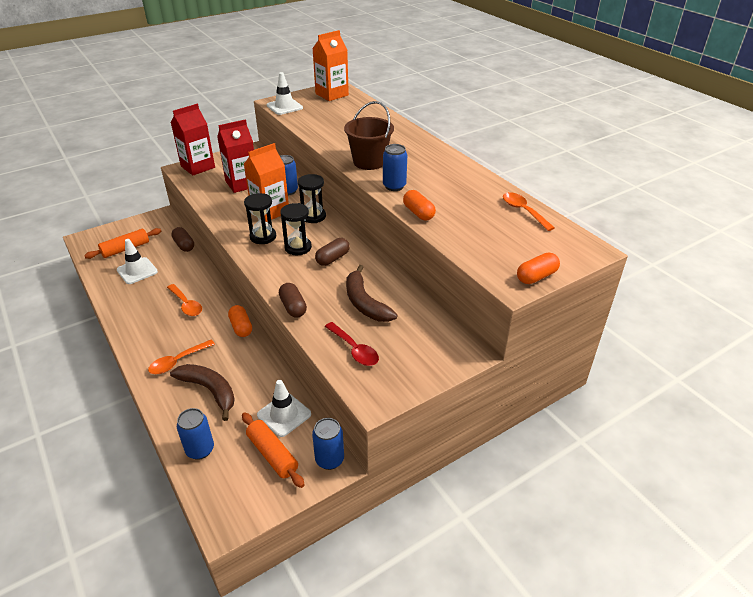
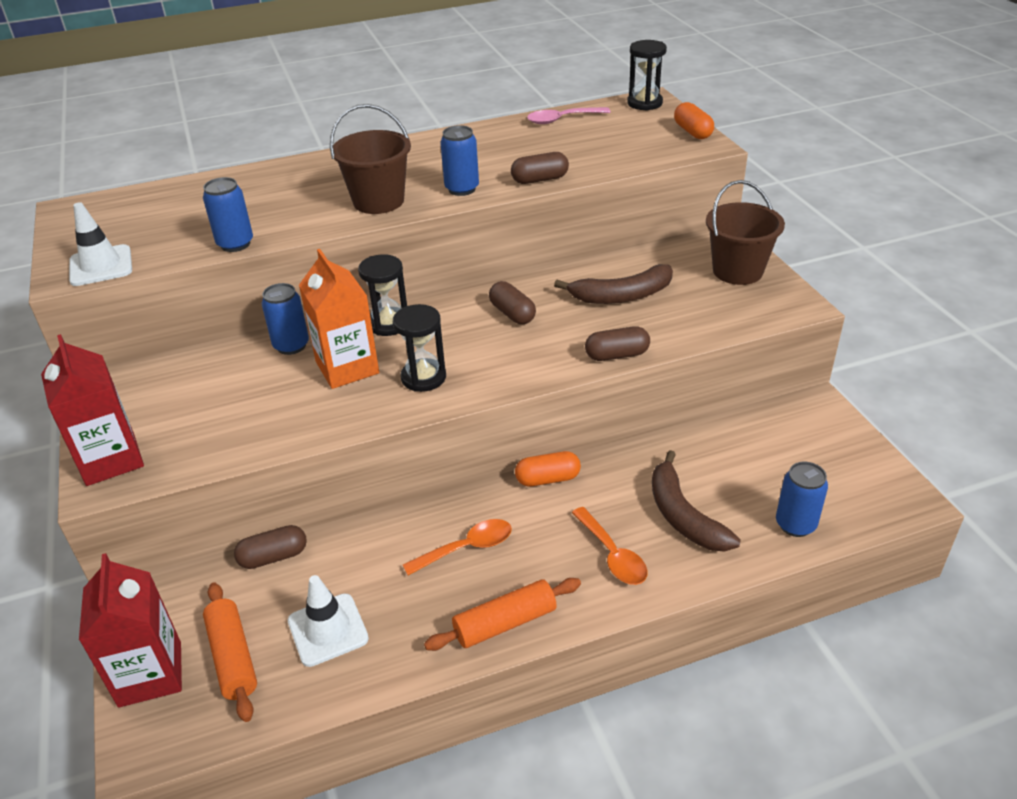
camera: 75 degrees left, 0 degrees up
(209, 391) = (683, 515): brown banana -> brown banana turned 75 degrees counterclockwise
(242, 184) = (228, 398): red carton -> red carton (150, 674)
(272, 454) = (802, 454): orange rolling pin -> orange rolling pin (505, 623)
(284, 414) = (736, 441): white traffic cone -> none
(298, 247) = (470, 343): black hourglass -> black hourglass (644, 103)
(329, 459) = (810, 407): blue can -> blue can (235, 244)
(332, 94) = (96, 216): orange carton -> none
(354, 349) = (712, 311): red spoon -> none
(417, 362) = (737, 271): none -> brown bucket
(418, 213) = (540, 179): orange capsule -> brown capsule
(523, 211) = (562, 119): orange spoon -> pink spoon

